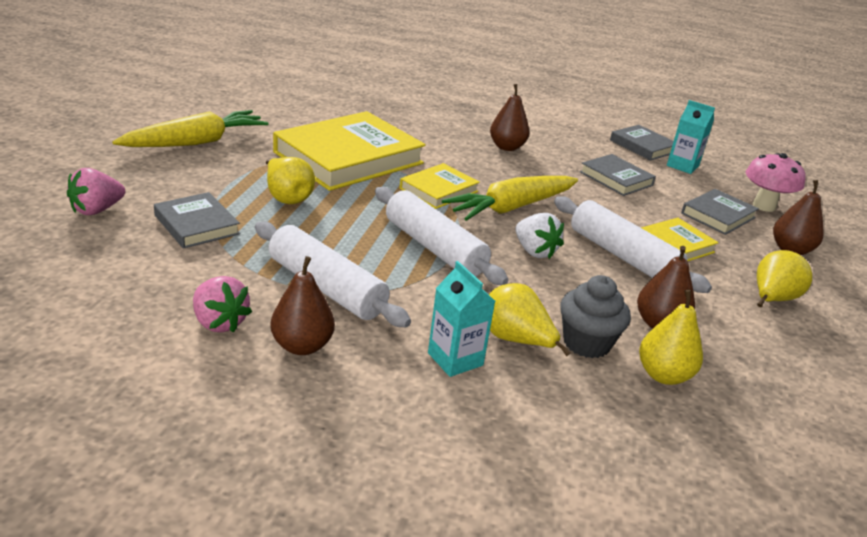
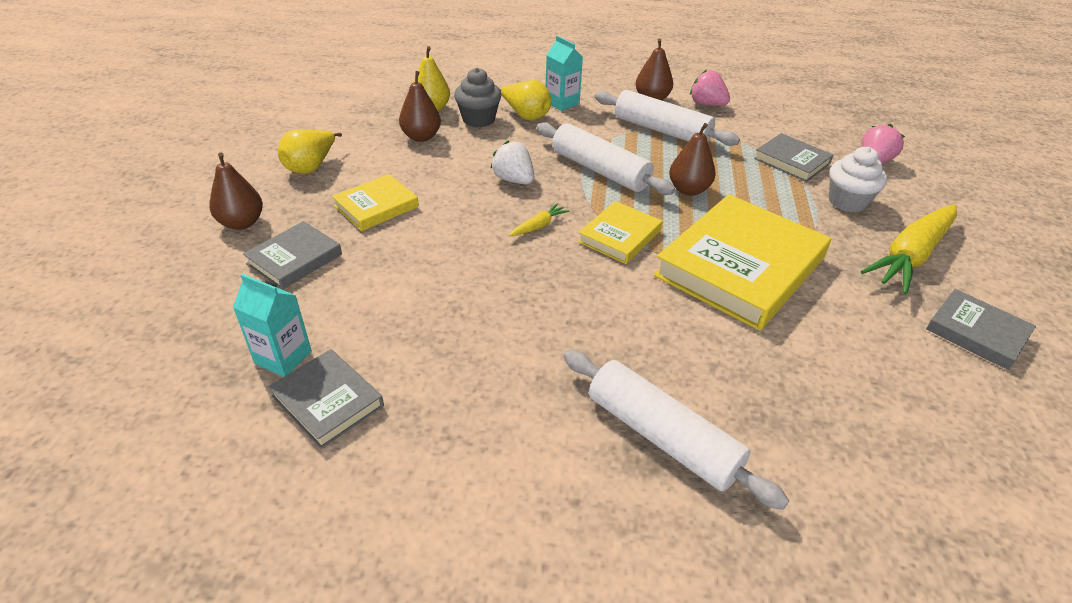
camera: 175 degrees right, 10 degrees up
(192, 181) = (847, 202): none -> white cupcake
(287, 197) = (752, 199): yellow pear -> none
(507, 147) = (555, 339): brown pear -> brown pear (688, 190)
(511, 208) = (538, 226): yellow carrot -> yellow carrot, size x0.43
(616, 179) = (404, 301): grey book -> grey book (976, 332)
(622, 256) = (432, 188): white rolling pin -> white rolling pin (662, 437)
(764, 206) = (214, 289): pink mushroom -> none

